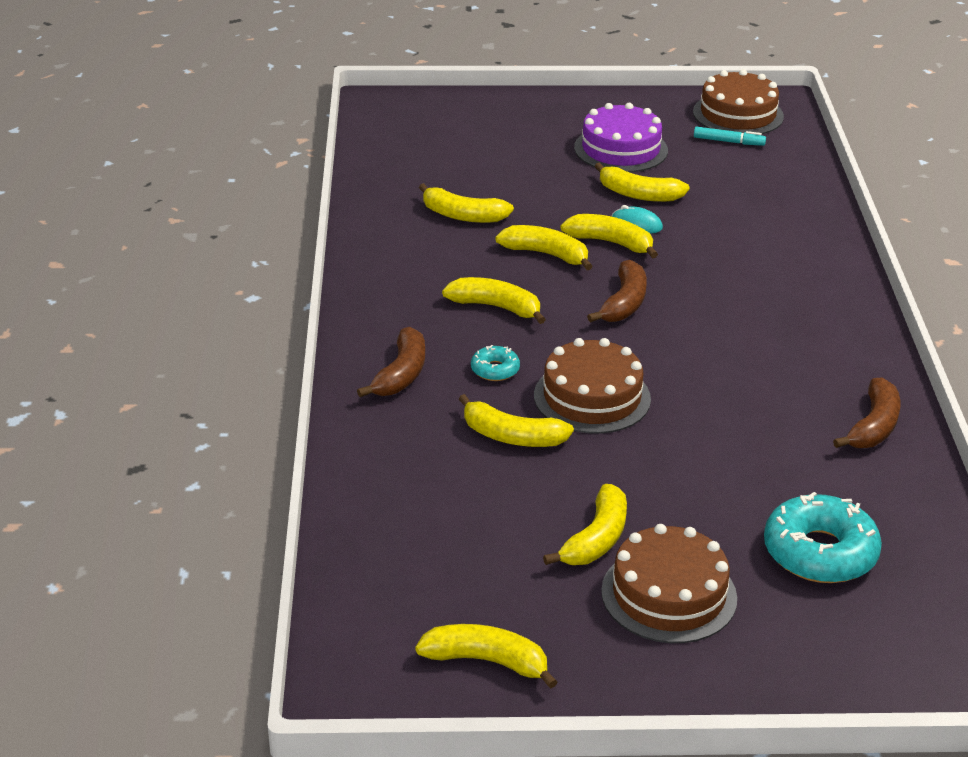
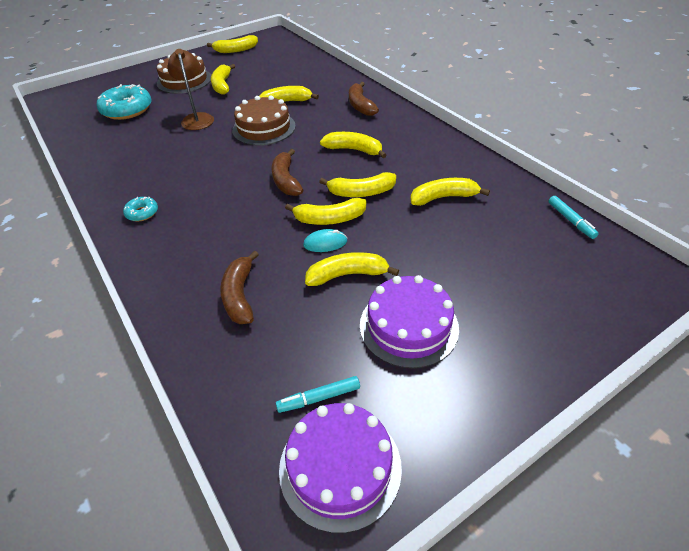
camera: 150 degrees right, 10 degrees up
(373, 154) = (571, 220): none -> turquoise marker
(495, 370) = (321, 122): turquoise donut -> turquoise donut (142, 213)
(496, 307) = (354, 150): yellow banana -> yellow banana turned 150 degrees counterclockwise
(691, 468) = (197, 118): none -> brown lamp
(738, 114) = (340, 467): brown cake -> purple cake
(873, 426) = (109, 166): brown banana -> brown banana (240, 295)

